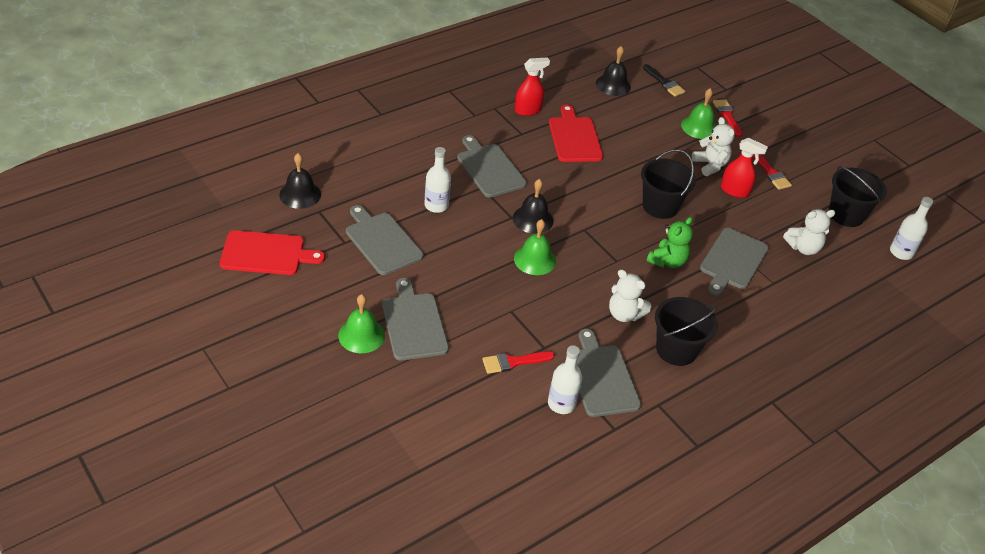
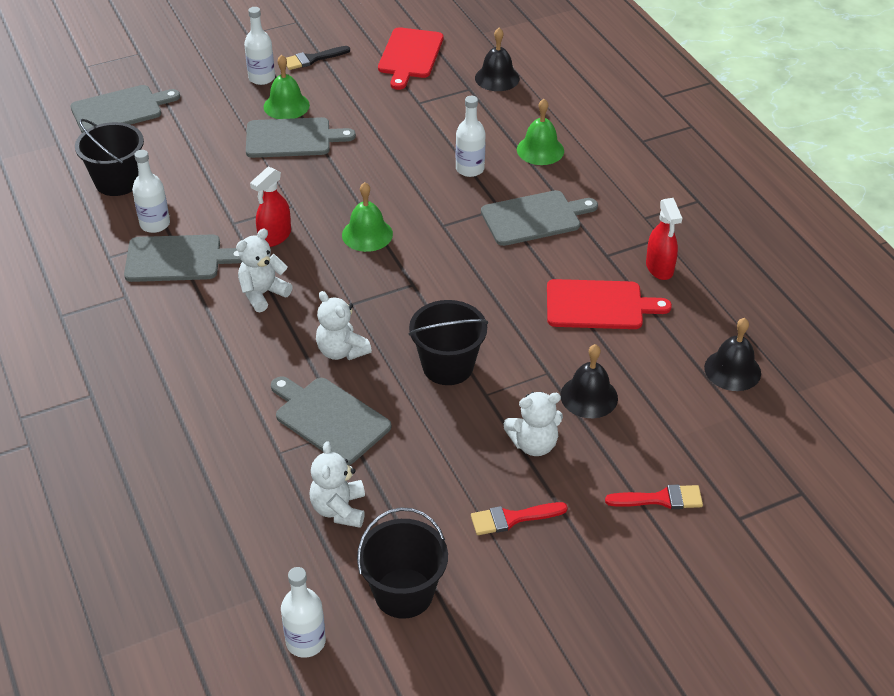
camera: 105 degrees right, 0 degrees up
(315, 362) = (261, 78): none -> white bottle
(382, 241) = (416, 126): grey cutting board -> grey cutting board (120, 110)
(513, 362) = (220, 198): red brush -> none
(533, 219) = (437, 242): black bell -> black bell (589, 396)
(664, 83) = (746, 436): black brush -> black brush (312, 59)
(667, 261) = (341, 351): green teddy bear -> white teddy bear
(676, 349) = (196, 327): black bucket -> black bucket (117, 181)
(699, 127) = (629, 453): green bell -> green bell (540, 150)
(735, 191) = (473, 459): red spray bottle -> red spray bottle (275, 237)

